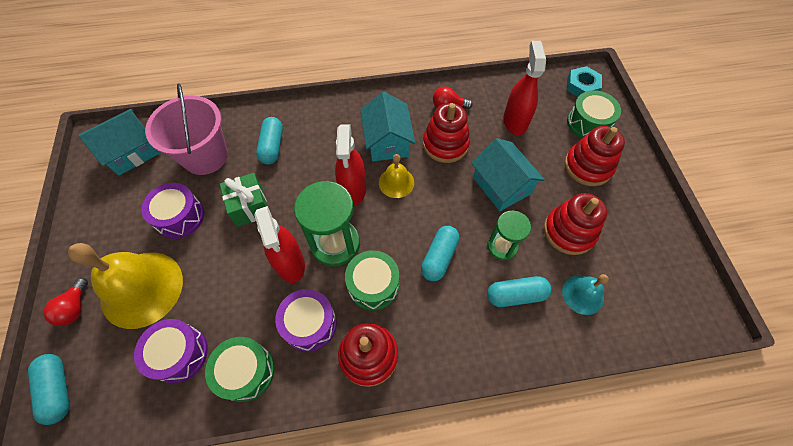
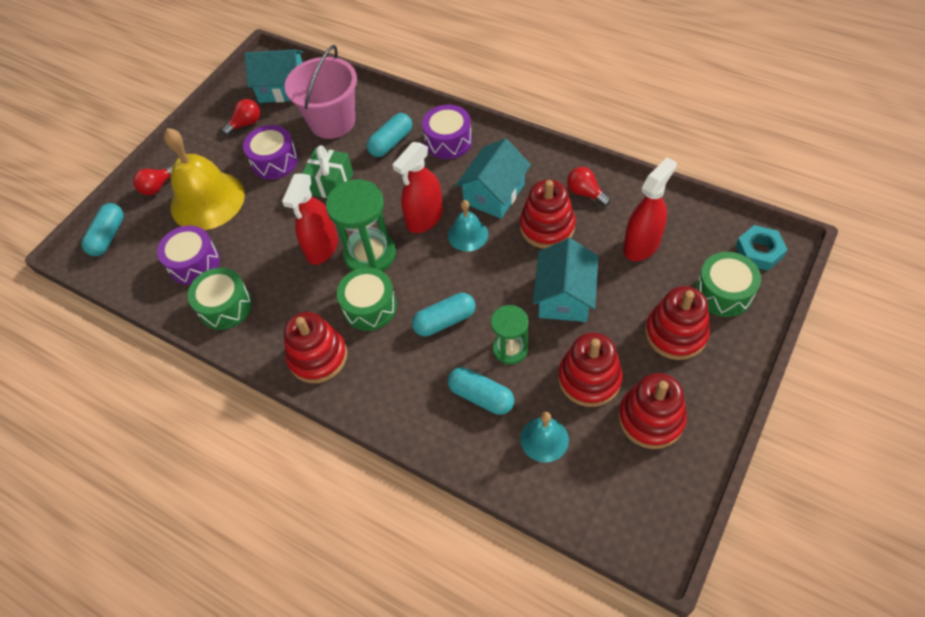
camera: 45 degrees right, 5 degrees down
(122, 200) = (246, 124): none -> red light bulb
(309, 324) = (296, 303): purple drum -> purple drum (448, 141)
(396, 182) = (468, 234): yellow bell -> turquoise bell
(627, 232) = (651, 418): none -> red stacking toy

